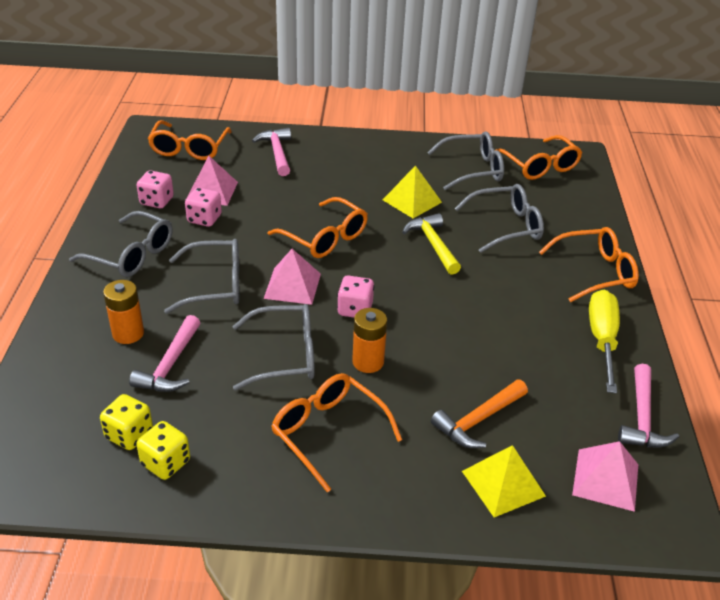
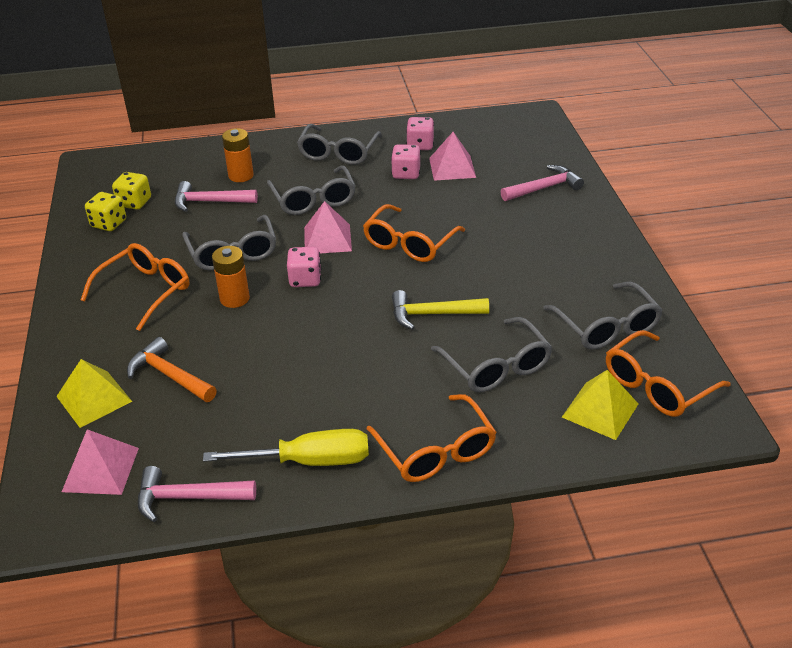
camera: 80 degrees right, 0 degrees up
(189, 149) = (516, 140): orange glasses -> none
(412, 201) = (508, 289): yellow pyramid -> yellow pyramid (600, 410)
(433, 244) = (432, 314): yellow hammer -> yellow hammer turned 150 degrees counterclockwise

